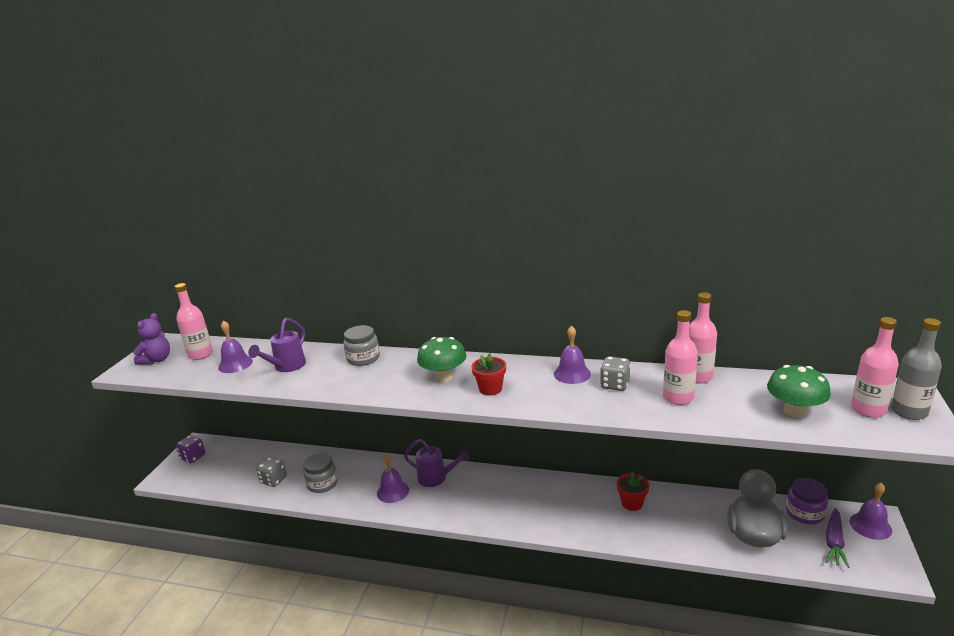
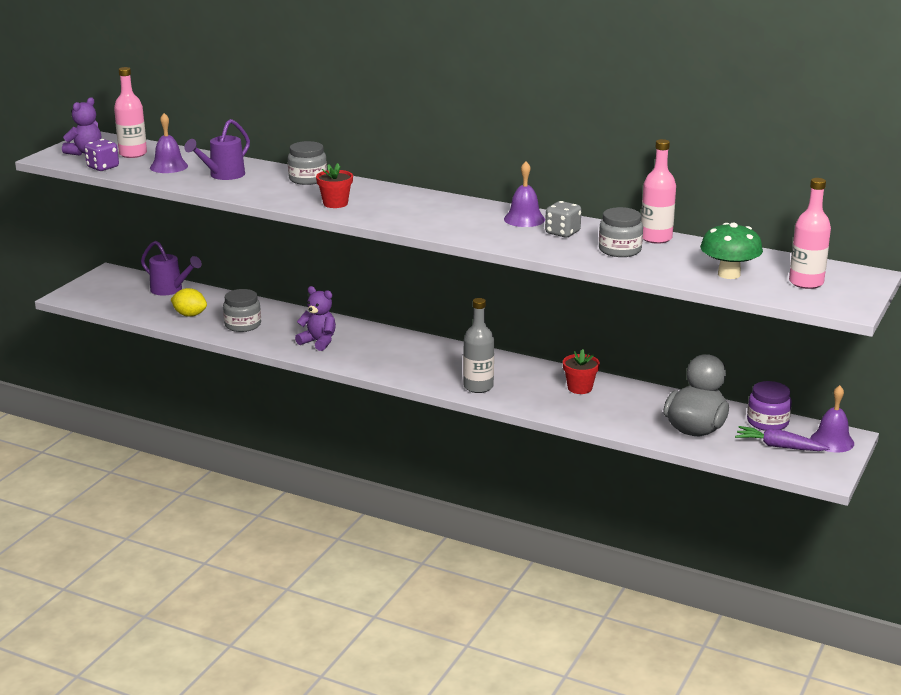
camera: 10 degrees right, 0 degrees up
(193, 457) = (103, 283): purple dice -> purple dice (103, 167)
(274, 480) = (190, 315): grey dice -> yellow lemon
(393, 491) = (318, 342): purple bell -> purple teddy bear
(436, 478) = (372, 338): purple watering can -> purple watering can (170, 290)
(443, 377) = (386, 204): green mushroom -> none
(490, 389) = (430, 219): red flower pot -> red flower pot (335, 203)
(678, 397) = (620, 250): pink bottle -> grey jar
(834, 542) = (779, 446): purple carrot -> purple carrot turned 75 degrees clockwise
(909, 412) = (845, 289): grey bottle -> grey bottle (478, 387)

